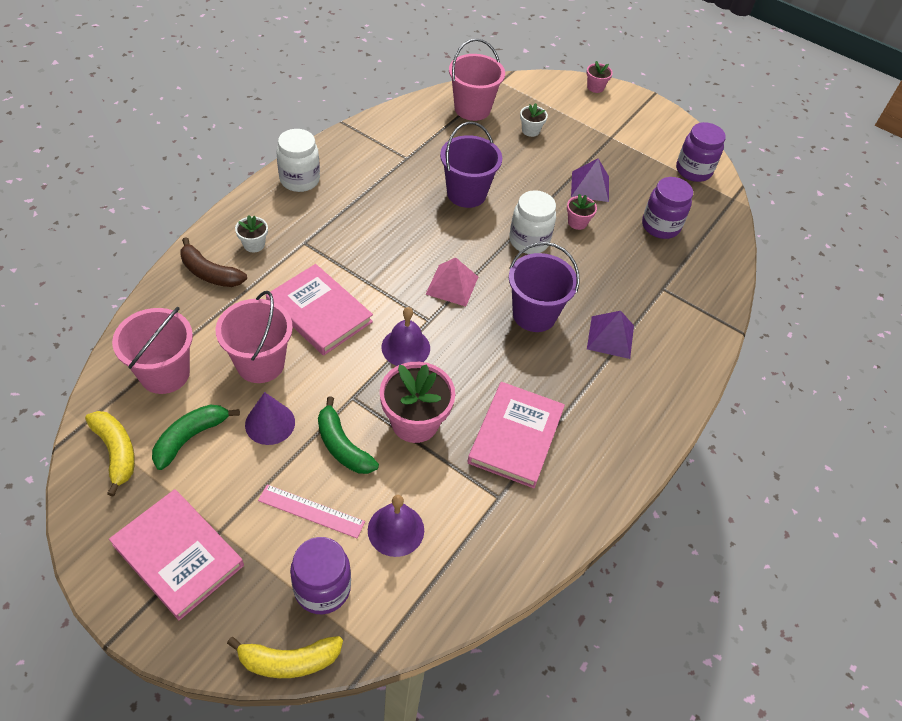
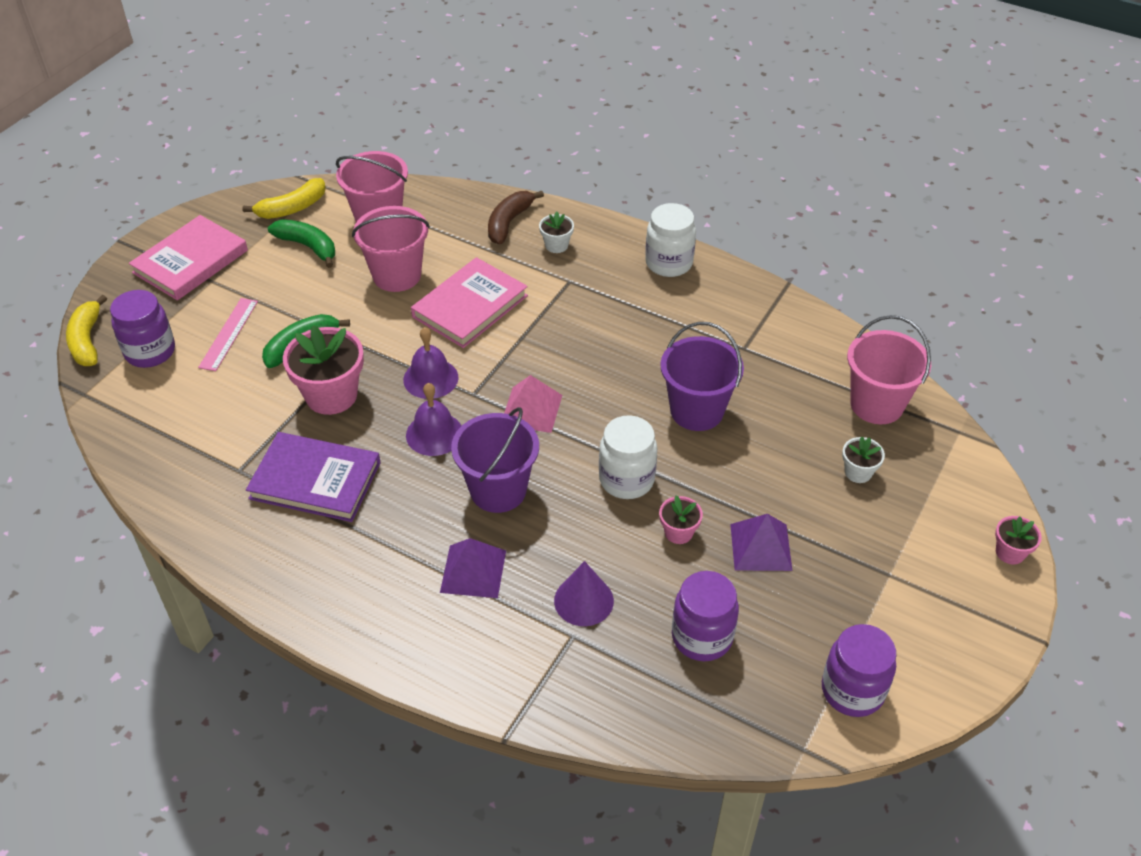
camera: 90 degrees right, 5 degrees down
(270, 423) = (325, 293): purple cone -> purple cone (583, 600)
(396, 530) = (205, 394): purple bell -> purple bell (434, 434)
(516, 436) = (315, 480): pink book -> purple book

